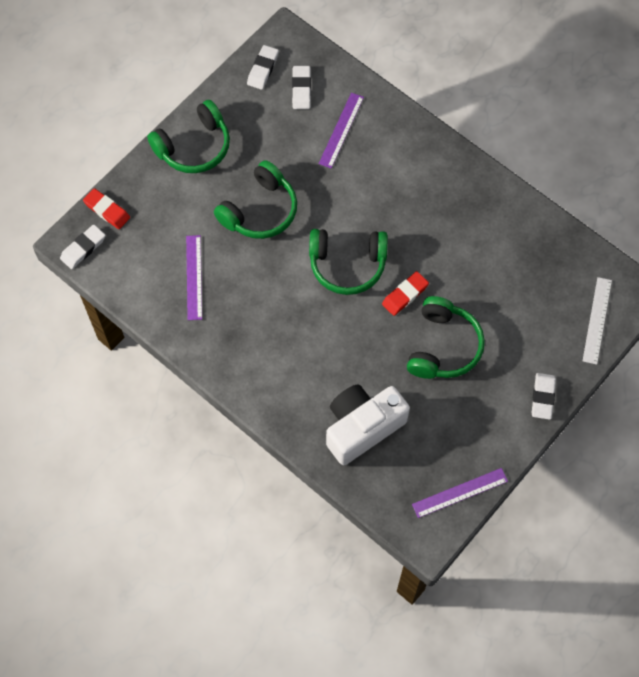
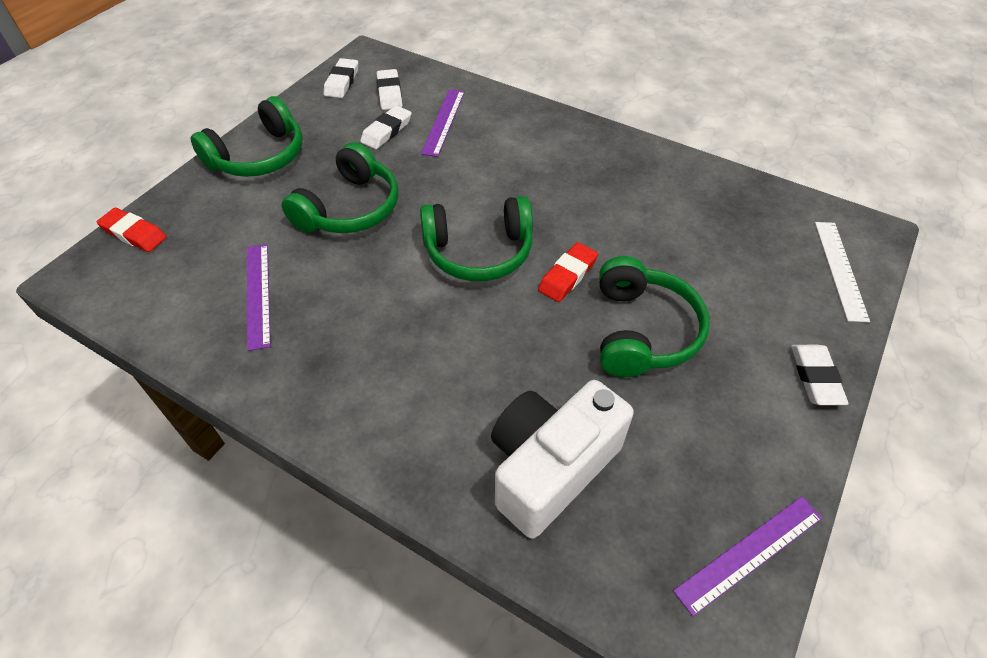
camera: 10 degrees left, 15 degrees down
(83, 248) = (92, 281): white eraser -> white eraser (387, 131)

